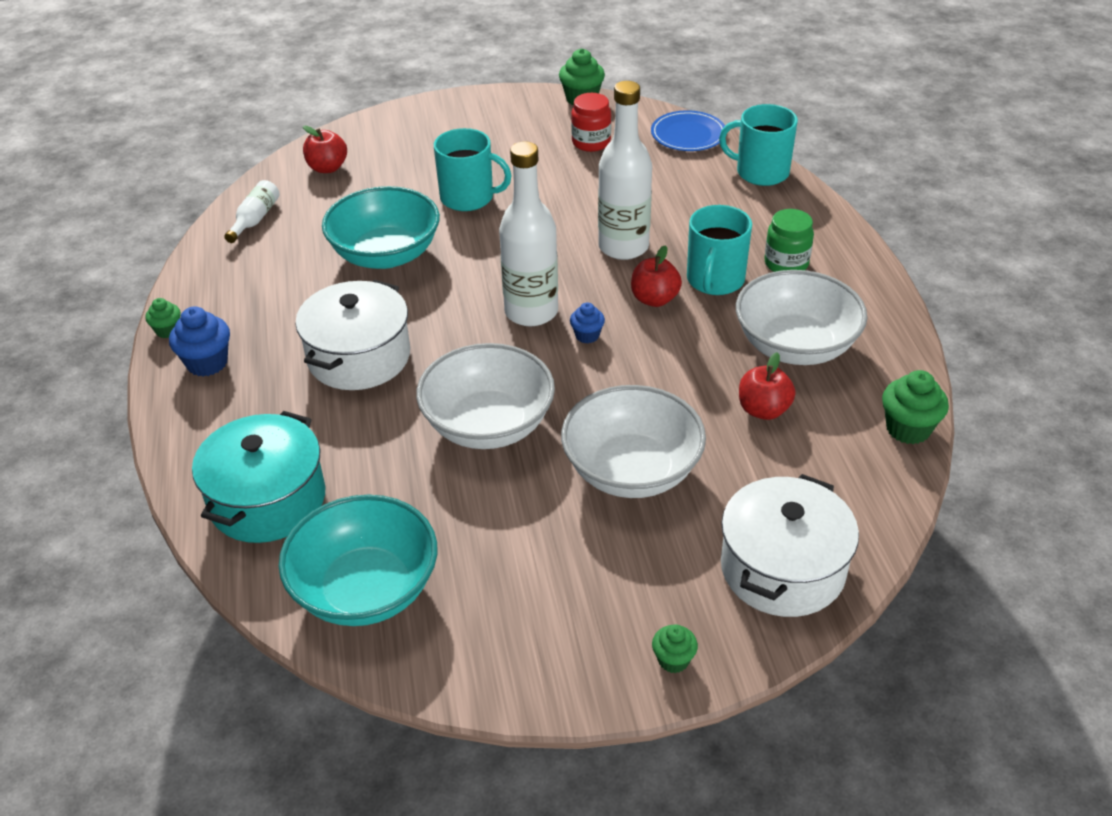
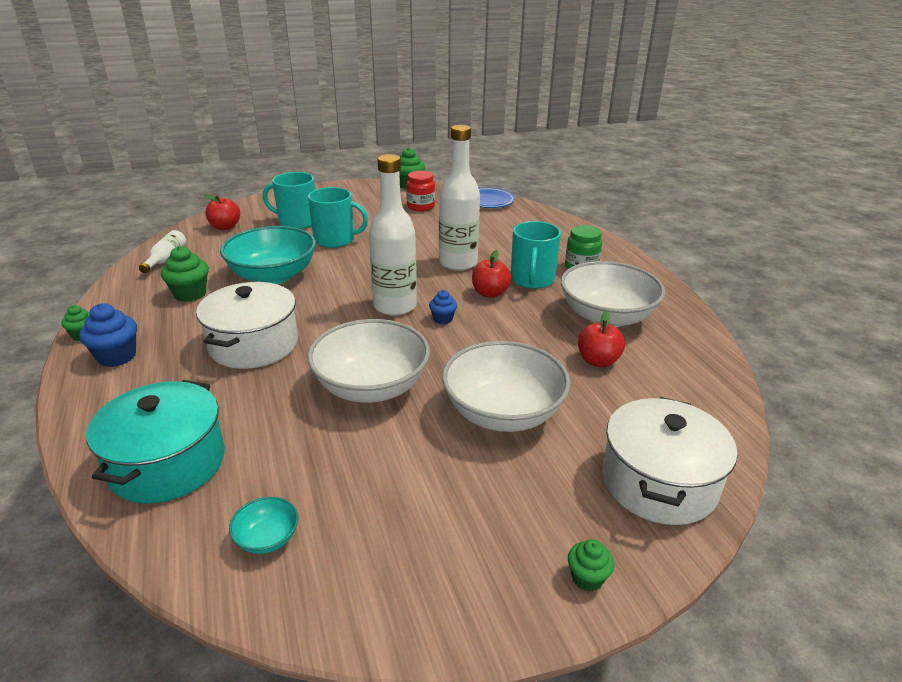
camera: 10 degrees left, 10 degrees down
(365, 589) = (267, 538): turquoise bowl -> turquoise bowl, size x0.43
(760, 172) = (544, 218): turquoise mug -> turquoise mug (297, 222)
(908, 429) = (716, 366): green cupcake -> green cupcake (190, 294)

